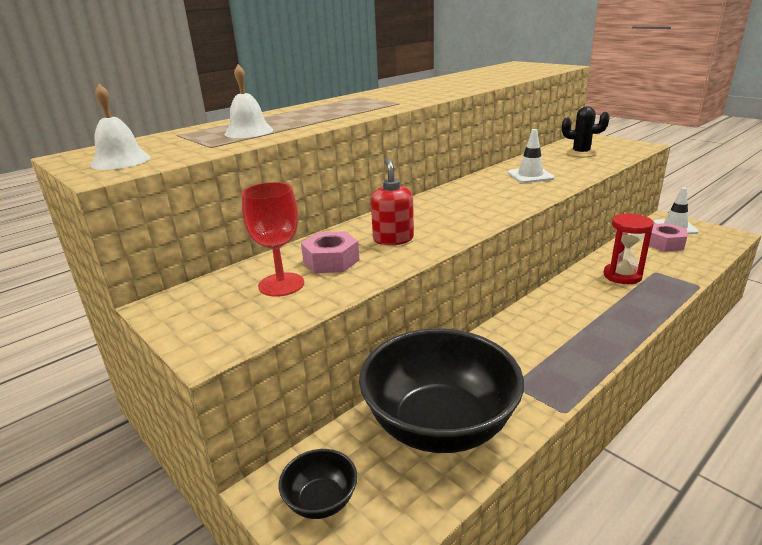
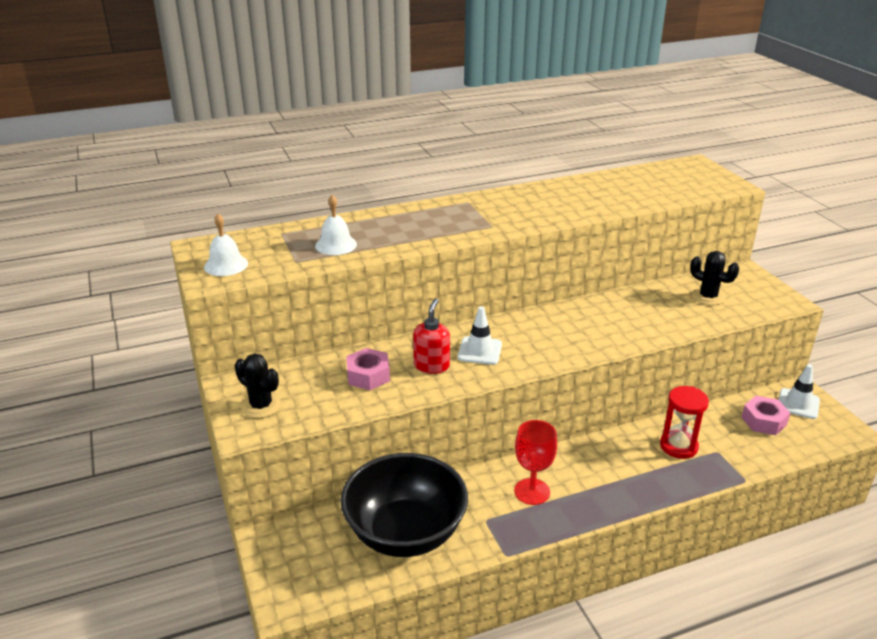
camera: 20 degrees right, 5 degrees up
(217, 317) = (261, 406): none -> black cactus
(281, 284) = (318, 389): red goblet -> red goblet (532, 491)
(321, 501) = (293, 557): black bowl -> none
(530, 176) = (621, 318): white traffic cone -> white traffic cone (479, 351)

